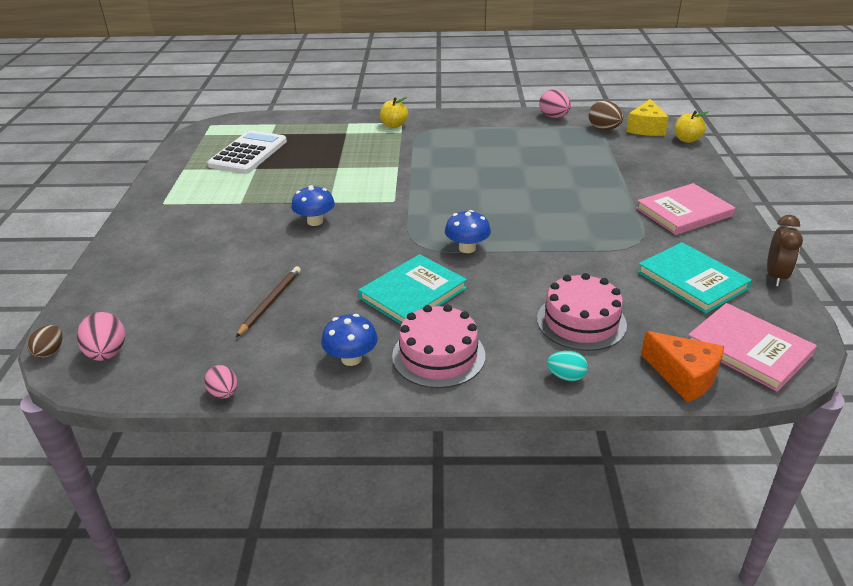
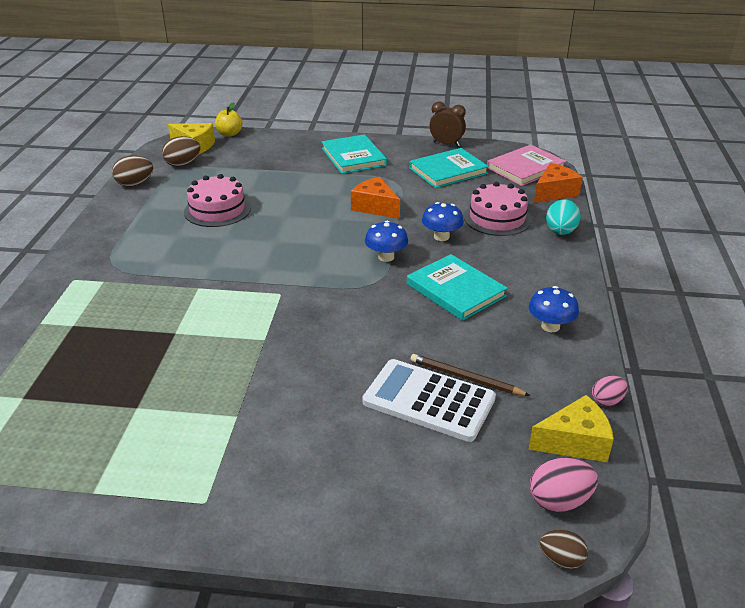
camera: 85 degrees left, 0 degrees up
(172, 366) = (574, 442): none -> yellow cheese
(248, 153) = (79, 419): white calculator -> white calculator (429, 400)
(315, 221) = (307, 350): blue mushroom -> blue mushroom (441, 237)
(394, 125) = (78, 286): yellow apple -> none
(438, 355) = (542, 282): pink cake -> pink cake (217, 210)
(554, 117) = (135, 184): pink egg -> brown egg
(566, 376) = (560, 232): turquoise egg -> turquoise egg, size x1.55
(568, 235) = (375, 207): none -> orange cheese
(683, 212) = (353, 157): pink book -> turquoise book

